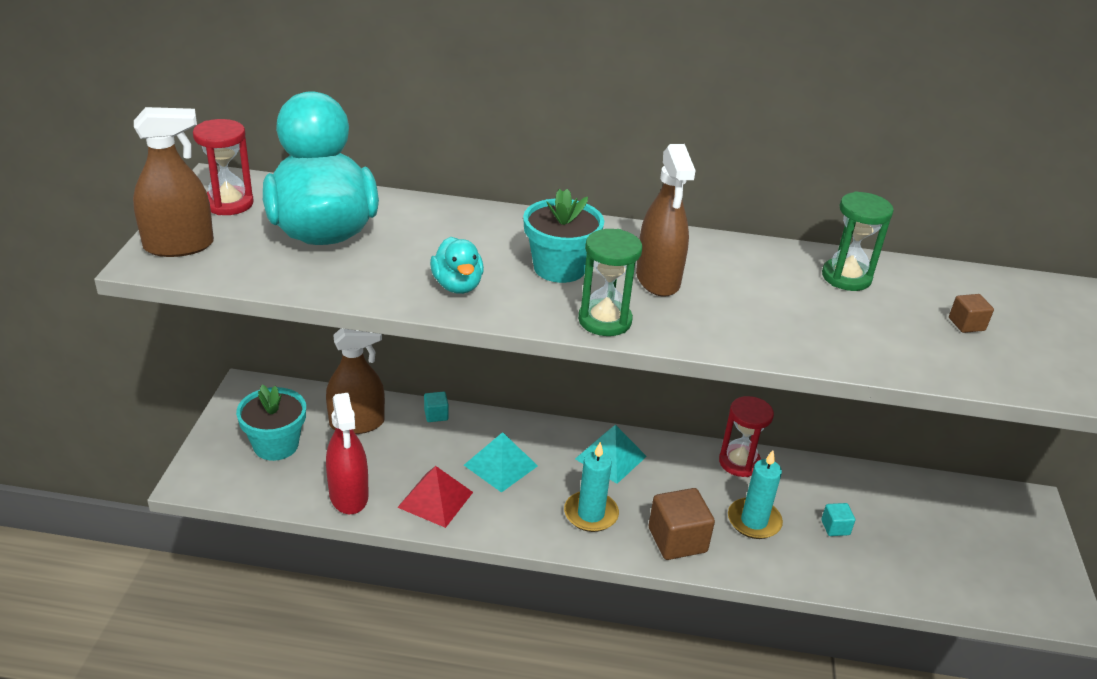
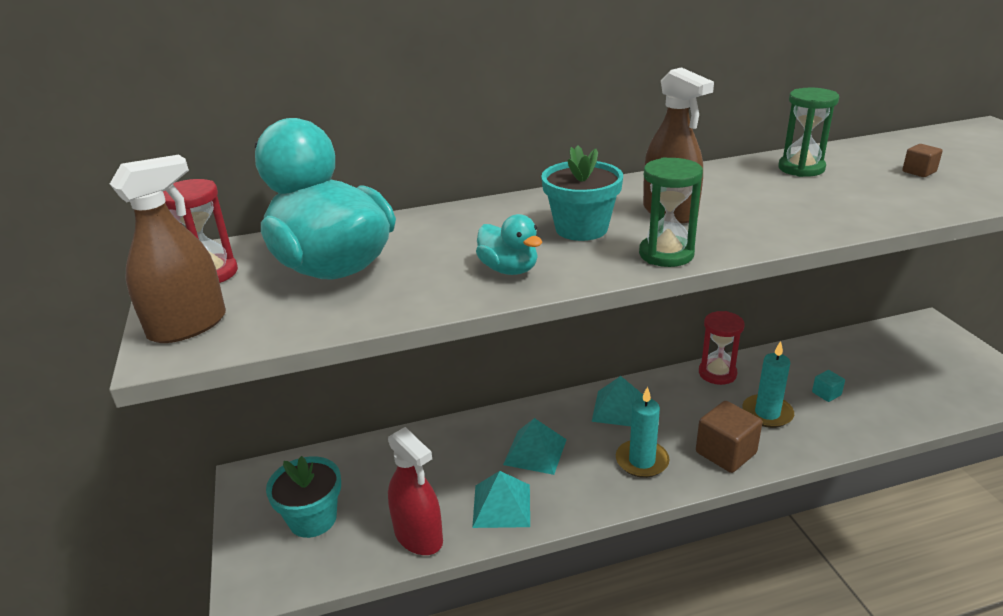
camera: 20 degrees left, 5 degrees down
(357, 423) = (378, 467): brown spray bottle -> none
(435, 499) = (502, 505): red pyramid -> turquoise pyramid
(436, 415) = (446, 431): turquoise cube -> none

